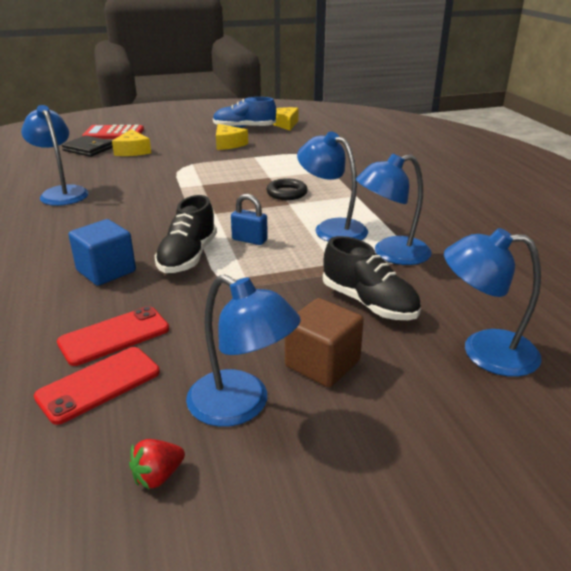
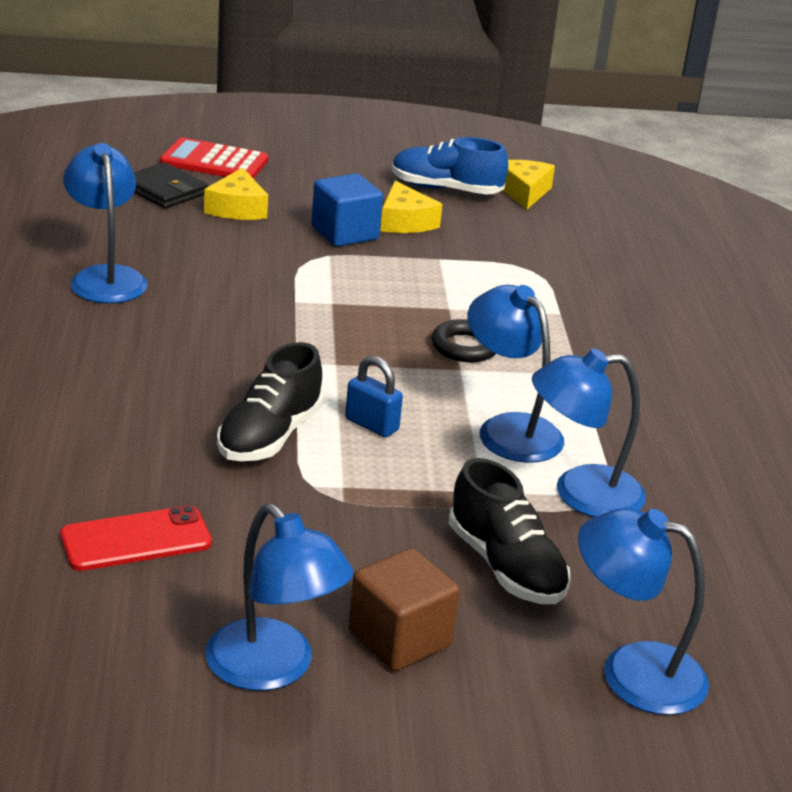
camera: 10 degrees right, 0 degrees up
(99, 384) = (103, 602): red phone -> none
(106, 271) = (146, 436): blue cube -> blue cube (345, 233)
(158, 476) = (149, 727): red strawberry -> none

